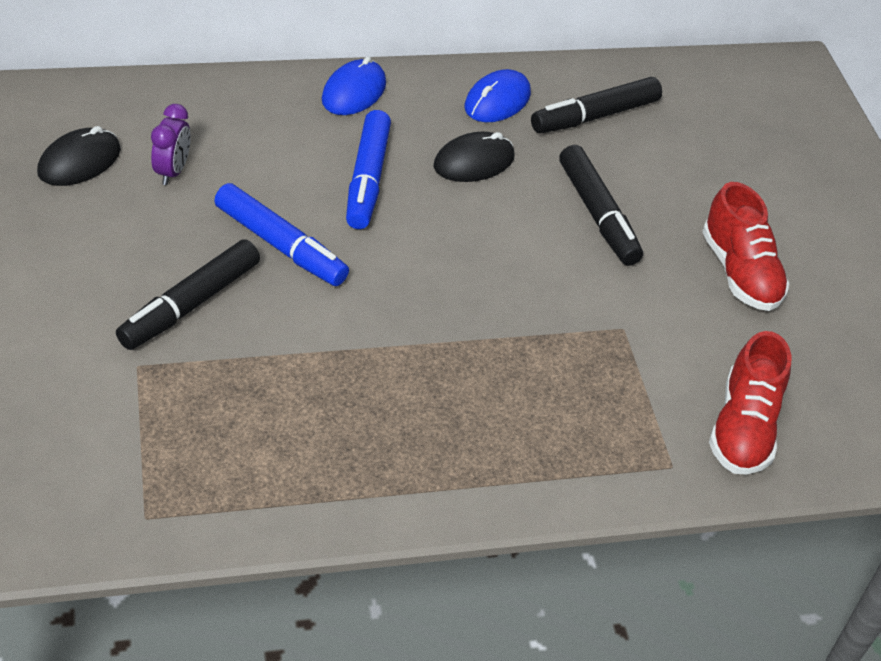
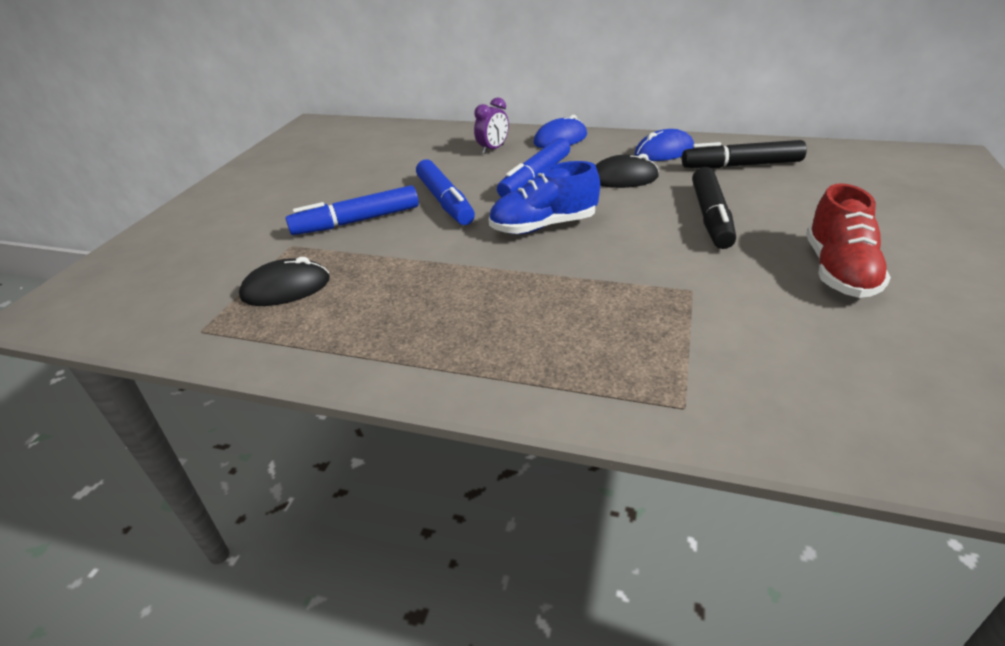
camera: 35 degrees right, 10 degrees down
(79, 161) = (361, 152): black mouse -> black mouse (286, 288)
(172, 171) = (410, 161): purple clock -> purple clock (493, 149)
(191, 304) = (357, 221): black marker -> blue marker
(428, 266) = (543, 226): none -> blue shoe
(743, 428) = (788, 393): red shoe -> none

